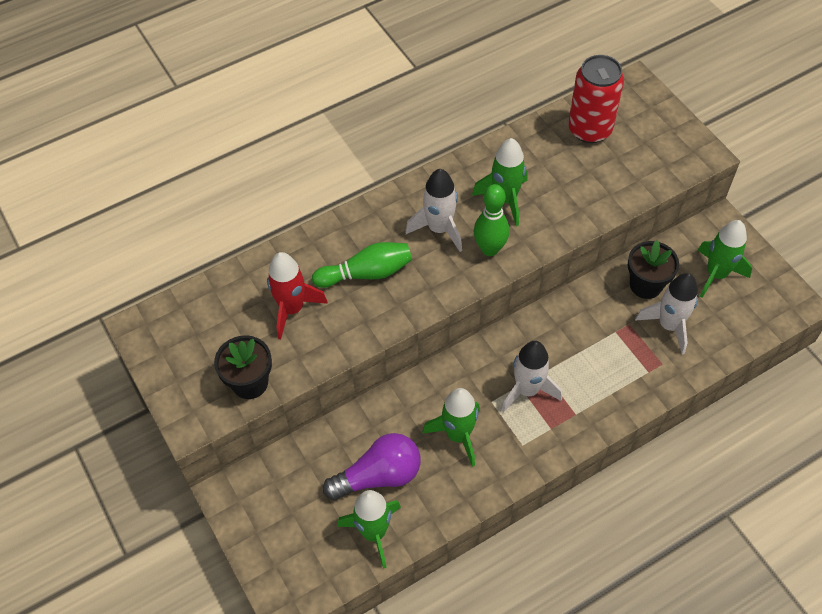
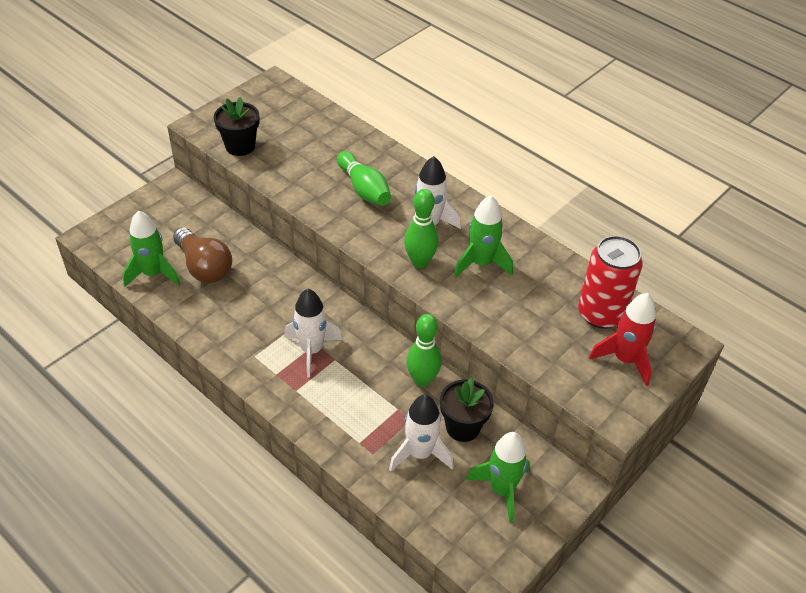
camera: 70 degrees right, 10 degrees down
(292, 309) = (314, 154): red rocket -> red rocket (624, 359)
(379, 476) = (204, 267): purple light bulb -> brown light bulb
(458, 435) = (253, 310): green rocket -> none
(585, 303) = (422, 380): none -> green bowling pin

